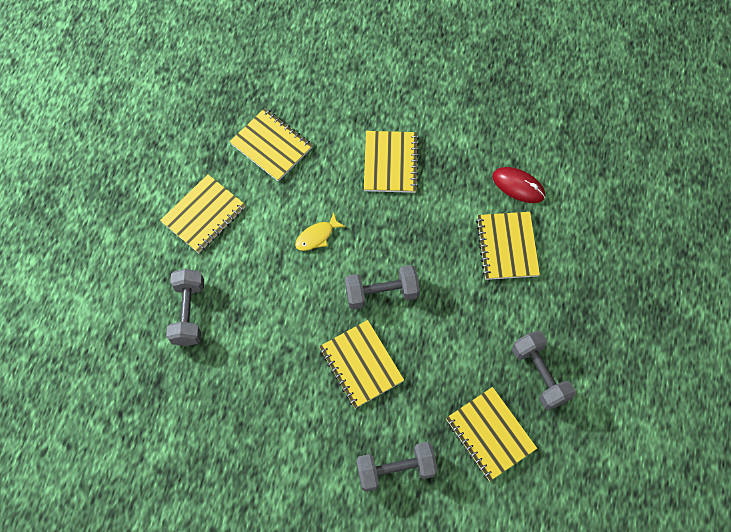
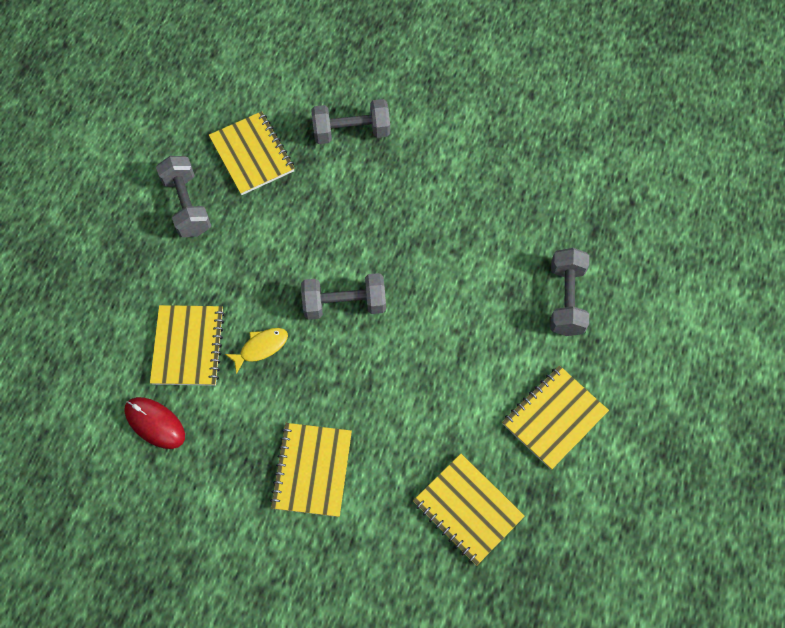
camera: 175 degrees left, 0 degrees up
(317, 236) = (415, 378): yellow fish -> yellow fish (261, 347)
(361, 365) = (376, 230): yellow notebook -> none

